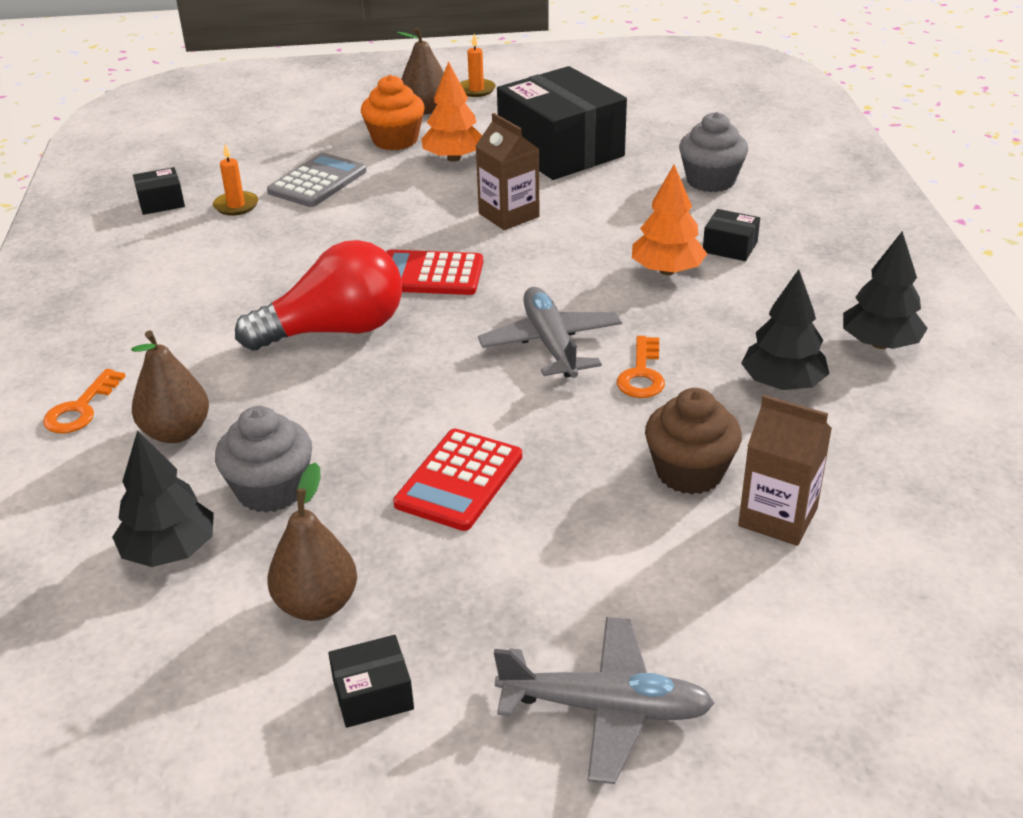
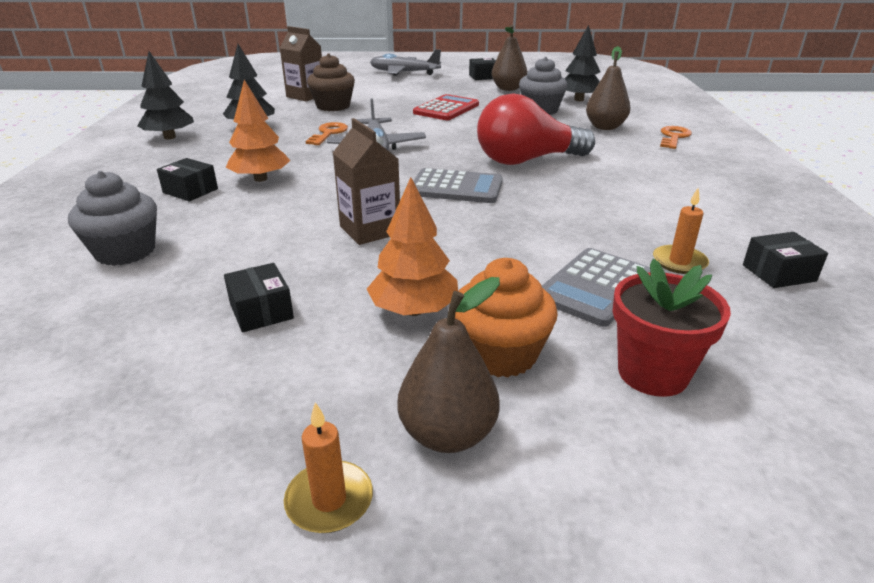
camera: 175 degrees left, 5 degrees down
(305, 138) = (652, 373): none -> red flower pot
(429, 274) = (456, 187): red calculator -> grey calculator
(560, 150) = (261, 311): black box -> black box, size x0.41

